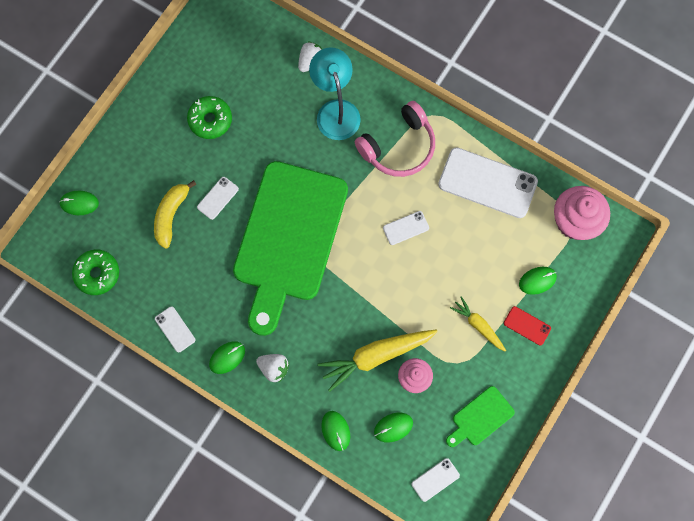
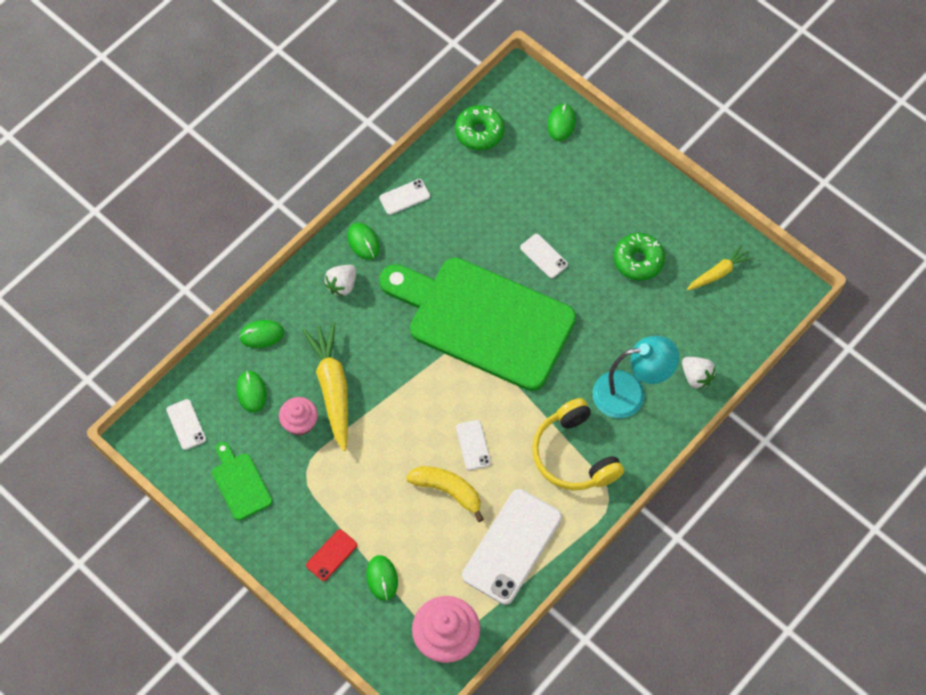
camera: 100 degrees right, 10 degrees down
(171, 215) = (532, 208): yellow banana -> yellow banana (448, 491)
(398, 146) = (574, 455): pink headphones -> yellow headphones
(478, 325) = (343, 502): yellow carrot -> yellow carrot (718, 273)

